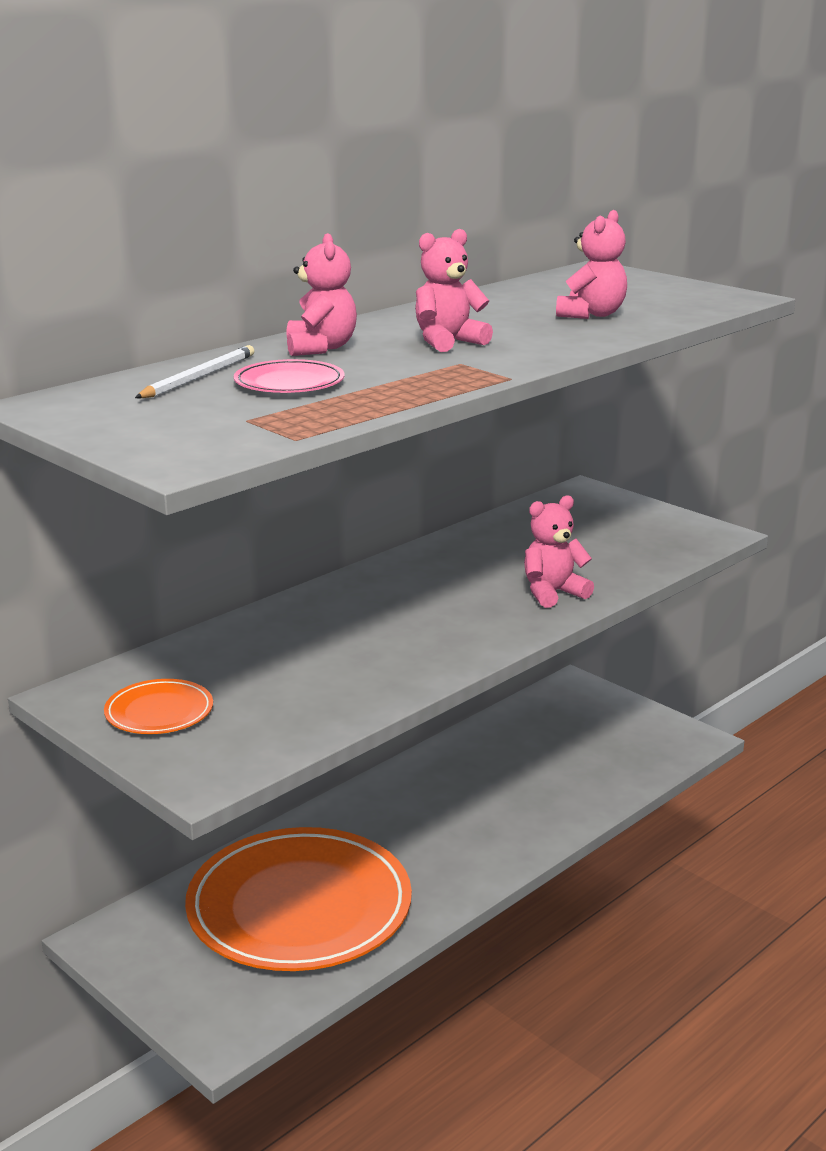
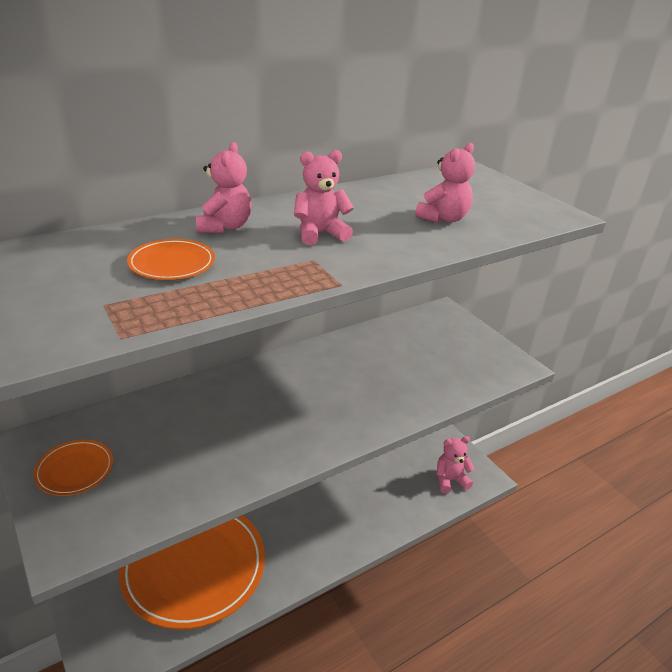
camera: 10 degrees right, 10 degrees up
(199, 377) = (114, 246): white pencil -> none
(289, 383) = (172, 263): pink plate -> orange plate
(553, 593) = (387, 403): pink teddy bear -> pink teddy bear (450, 480)

